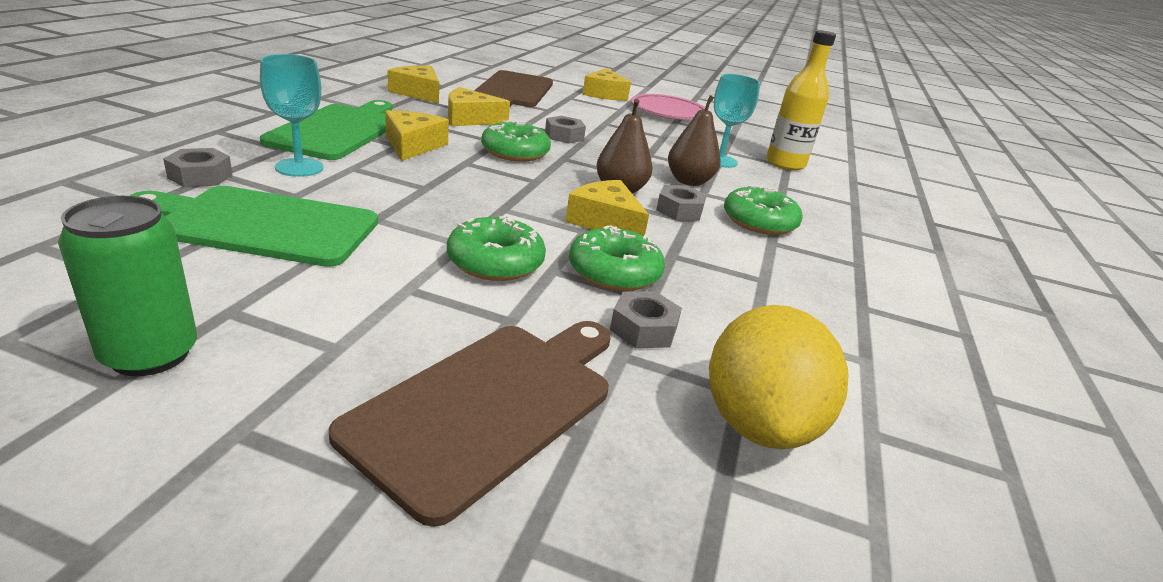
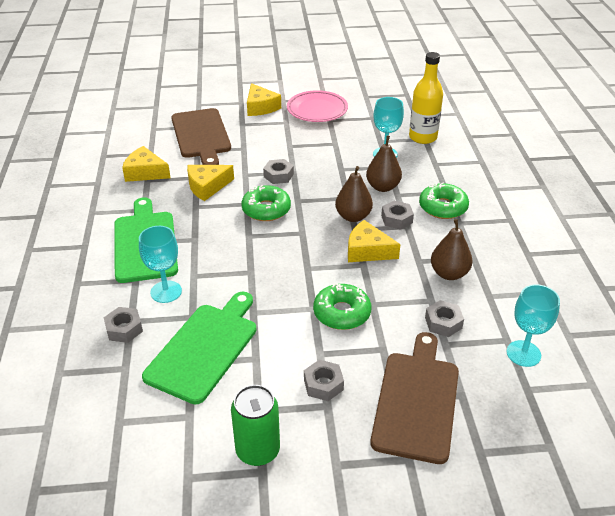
camera: 20 degrees left, 10 degrees up
(263, 225) = (205, 348): green cutting board -> green cutting board turned 135 degrees clockwise
(364, 322) = (323, 384): none -> grey nut
(413, 145) = (203, 235): yellow cheese -> none
(614, 272) = (402, 290): green donut -> none
(707, 282) = (449, 273): none -> brown pear
(758, 423) = (523, 353): yellow lemon -> turquoise goblet

